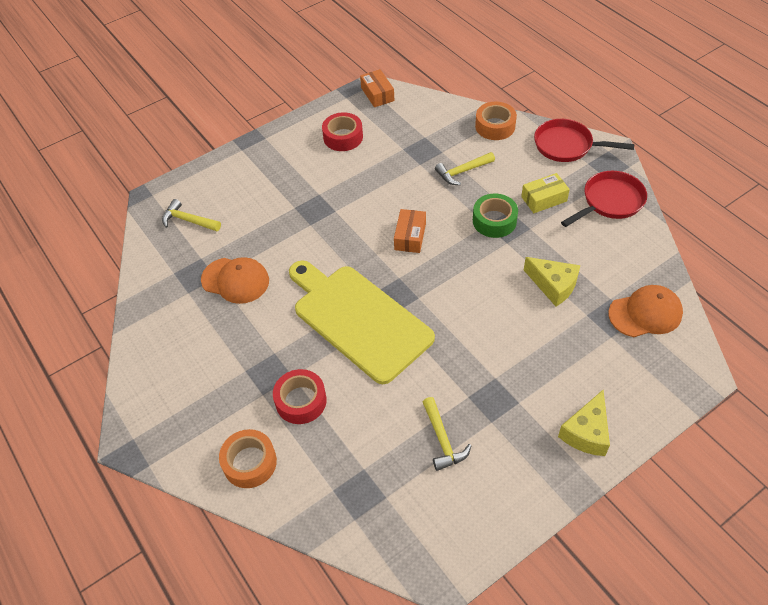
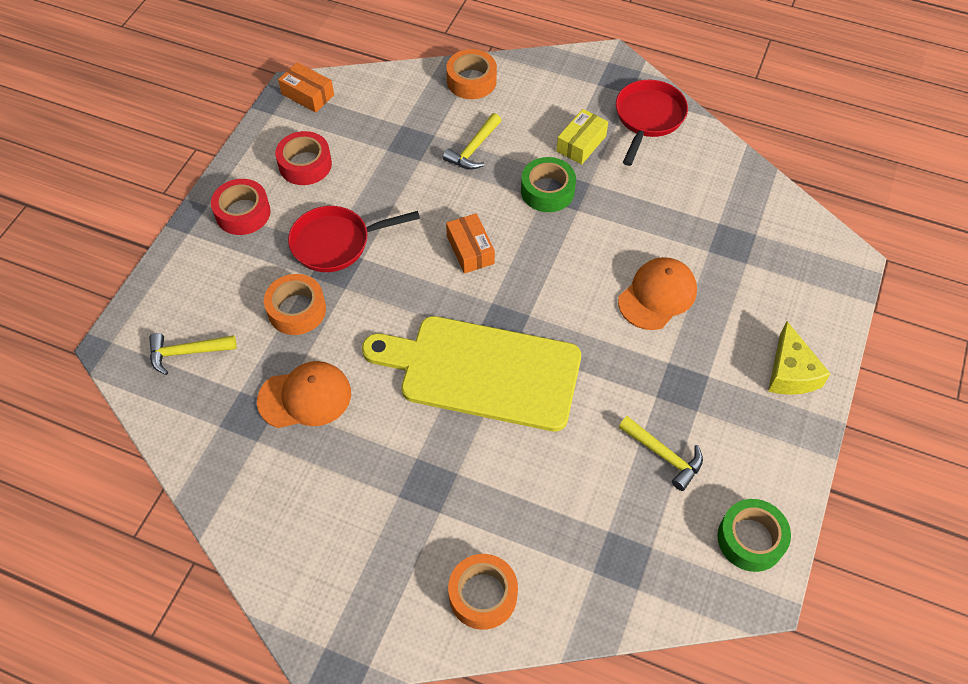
camera: 35 degrees left, 5 degrees up
(270, 225) = (297, 310): none -> orange tape
(301, 401) = (487, 496): red tape -> red tape (243, 213)
(463, 533) = (750, 539): none -> green tape
(553, 285) = (656, 235): yellow cheese -> none
(567, 145) = (563, 73): red pan -> red pan (336, 243)
(645, 313) = (760, 223): orange cap -> orange cap (657, 295)

